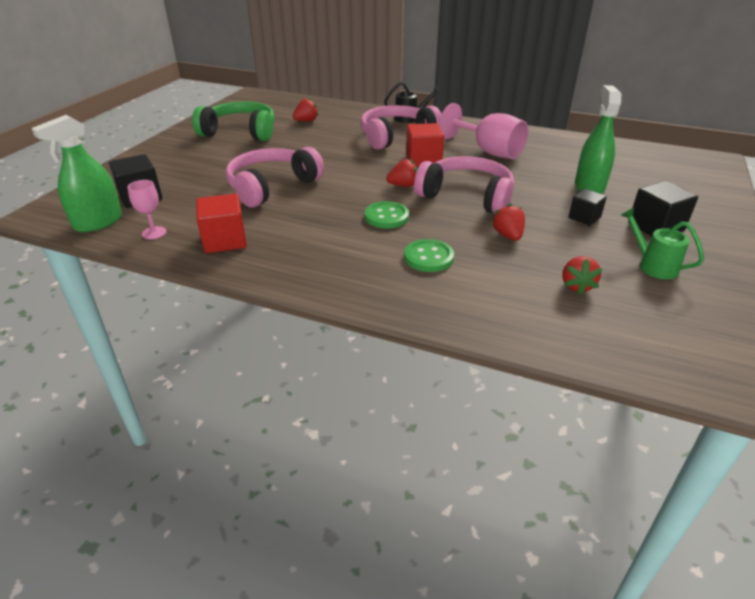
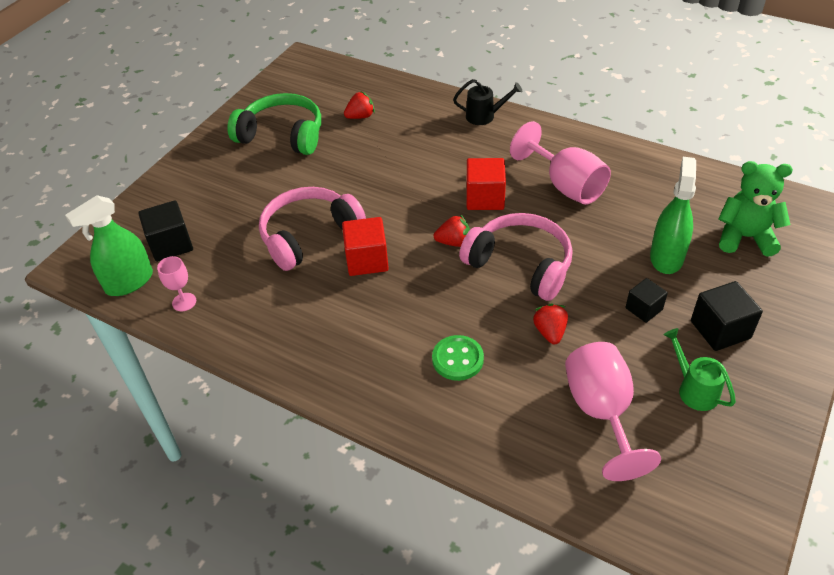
camera: 10 degrees right, 10 degrees up
(225, 240) = (253, 318): red cube -> red cube (367, 260)
(386, 217) = (425, 293): green button -> none
(396, 136) = (462, 152): pink headphones -> none
(576, 286) = (601, 412): red strawberry -> pink goblet
(647, 174) = (745, 237): none -> green teddy bear

